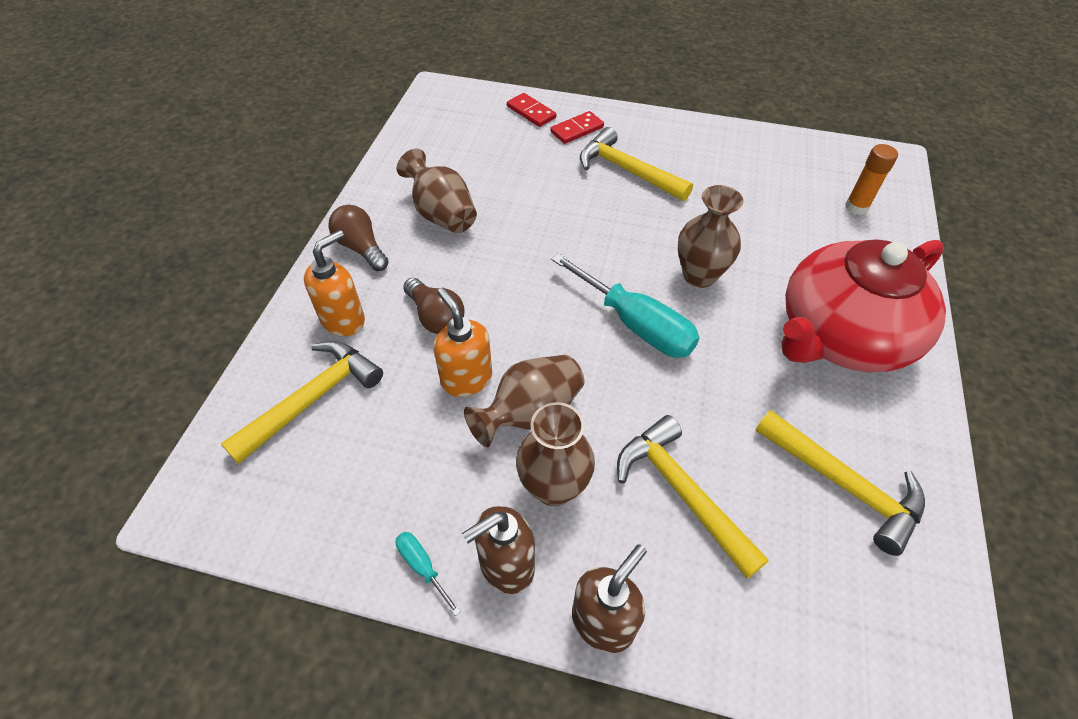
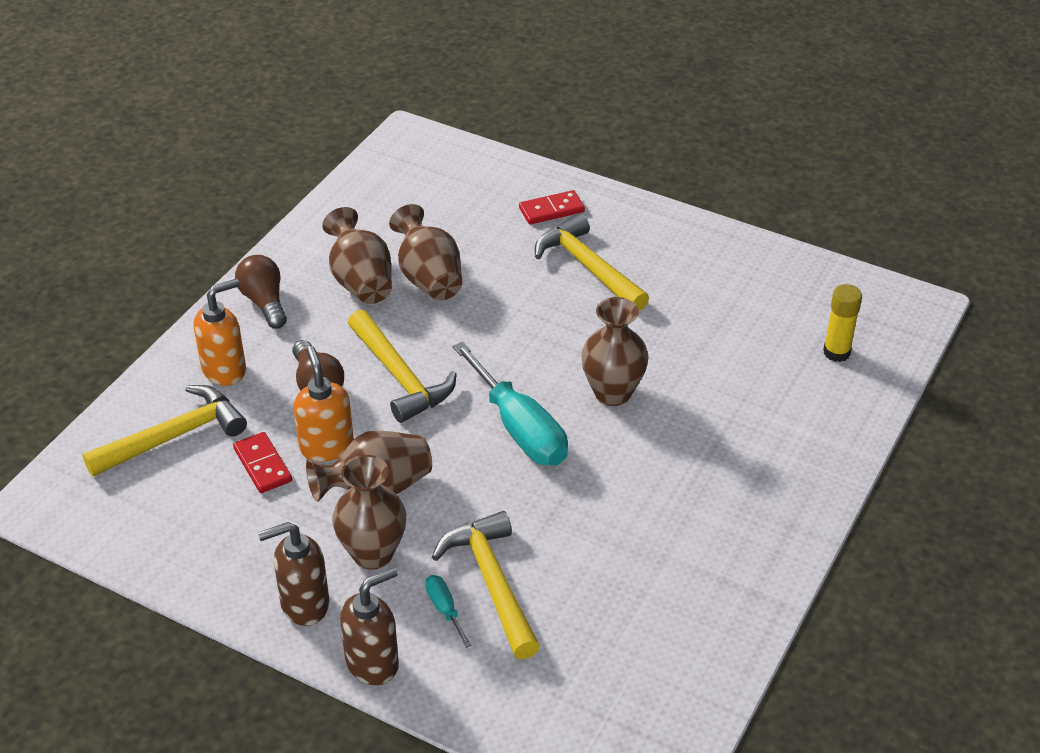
camera: 15 degrees right, 10 degrees down
(422, 567) = (230, 590): turquoise screwdriver -> turquoise screwdriver (445, 609)
(500, 202) = (429, 278): none -> brown vase
(531, 112) = (507, 180): red domino -> red domino (263, 465)
(841, 335) = (735, 479): red teapot -> none
(844, 485) = (655, 609): yellow hammer -> yellow hammer (400, 376)
(856, 207) = (836, 352): orange glue stick -> yellow glue stick

